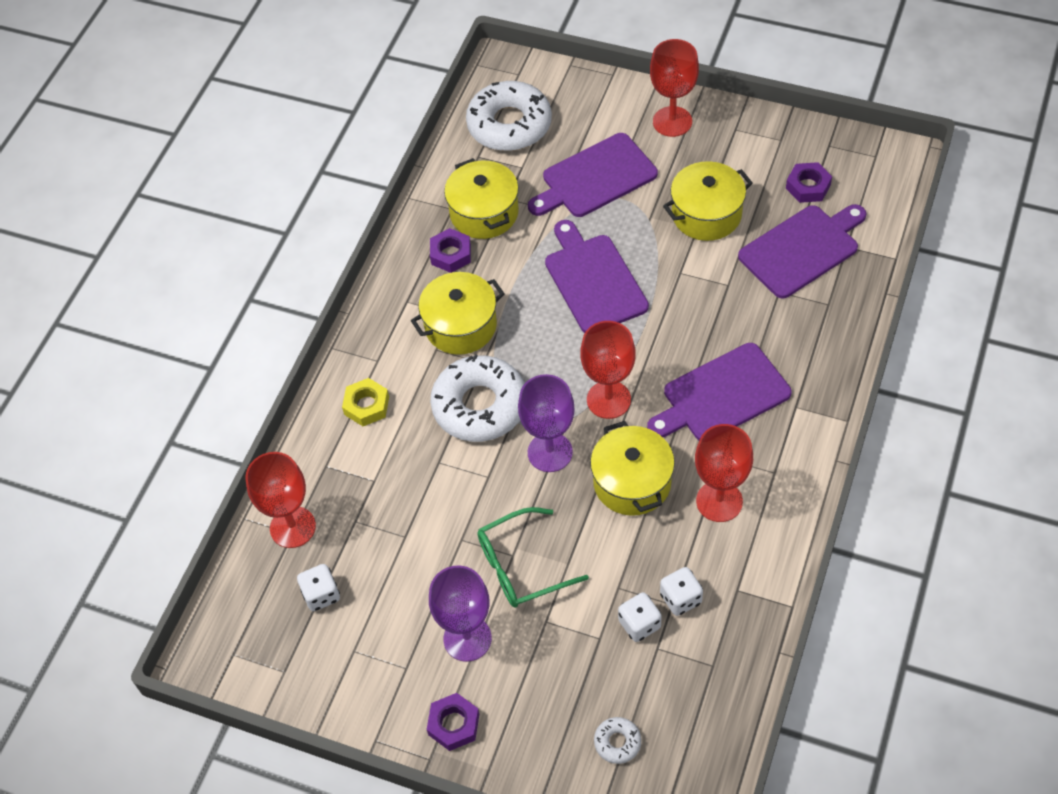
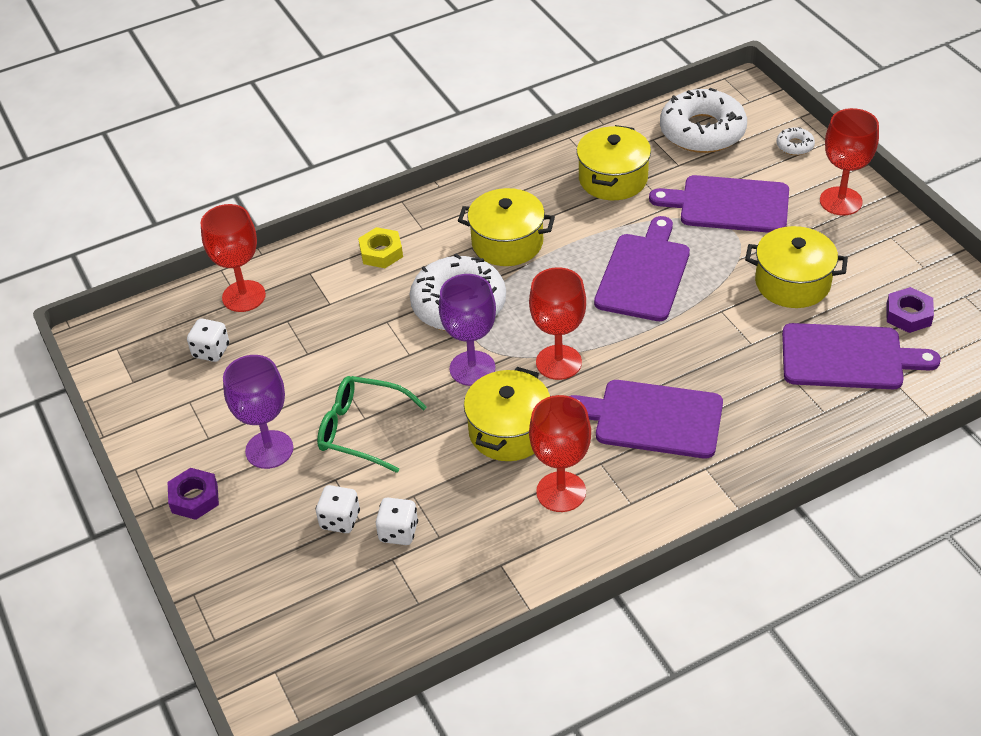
camera: 40 degrees right, 10 degrees down
(451, 254) = (556, 192): purple nut -> none
(617, 742) = (287, 600): white donut -> white donut (795, 146)
(680, 598) = (450, 538): white dice -> white dice (340, 520)

